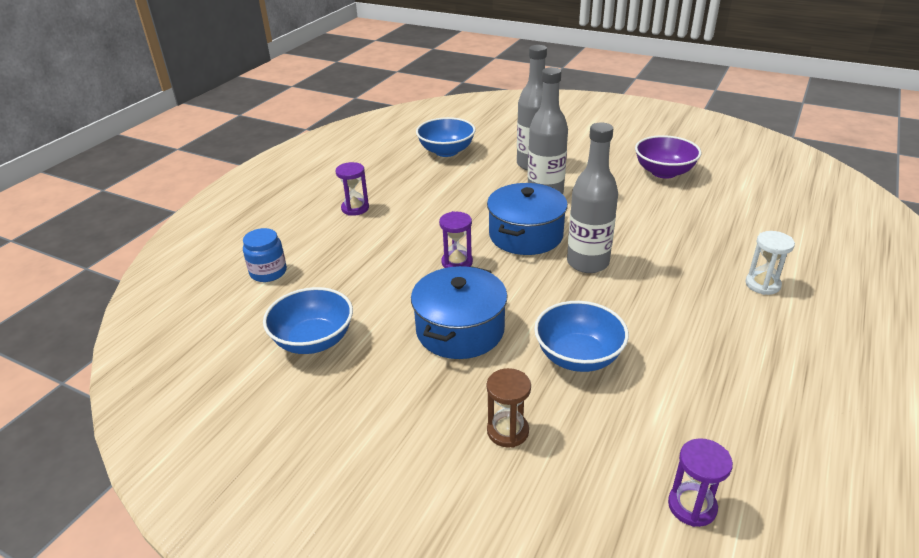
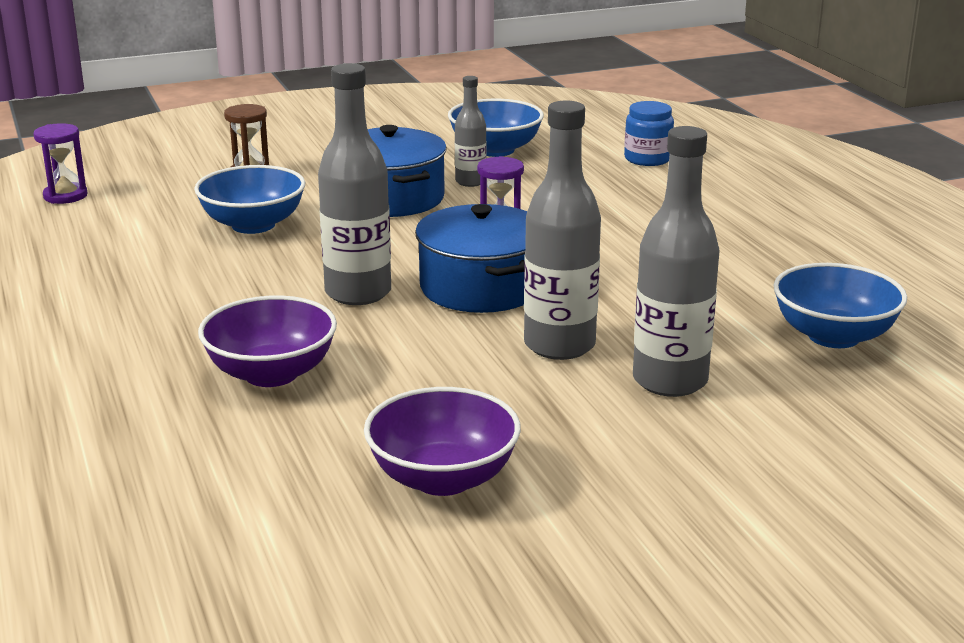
camera: 130 degrees right, 10 degrees down
(355, 208) = (728, 225): purple hourglass -> none
(391, 315) = (470, 182): none -> grey bottle
(683, 239) = (271, 373): none -> purple bowl
(762, 284) = (107, 363): white hourglass -> none

